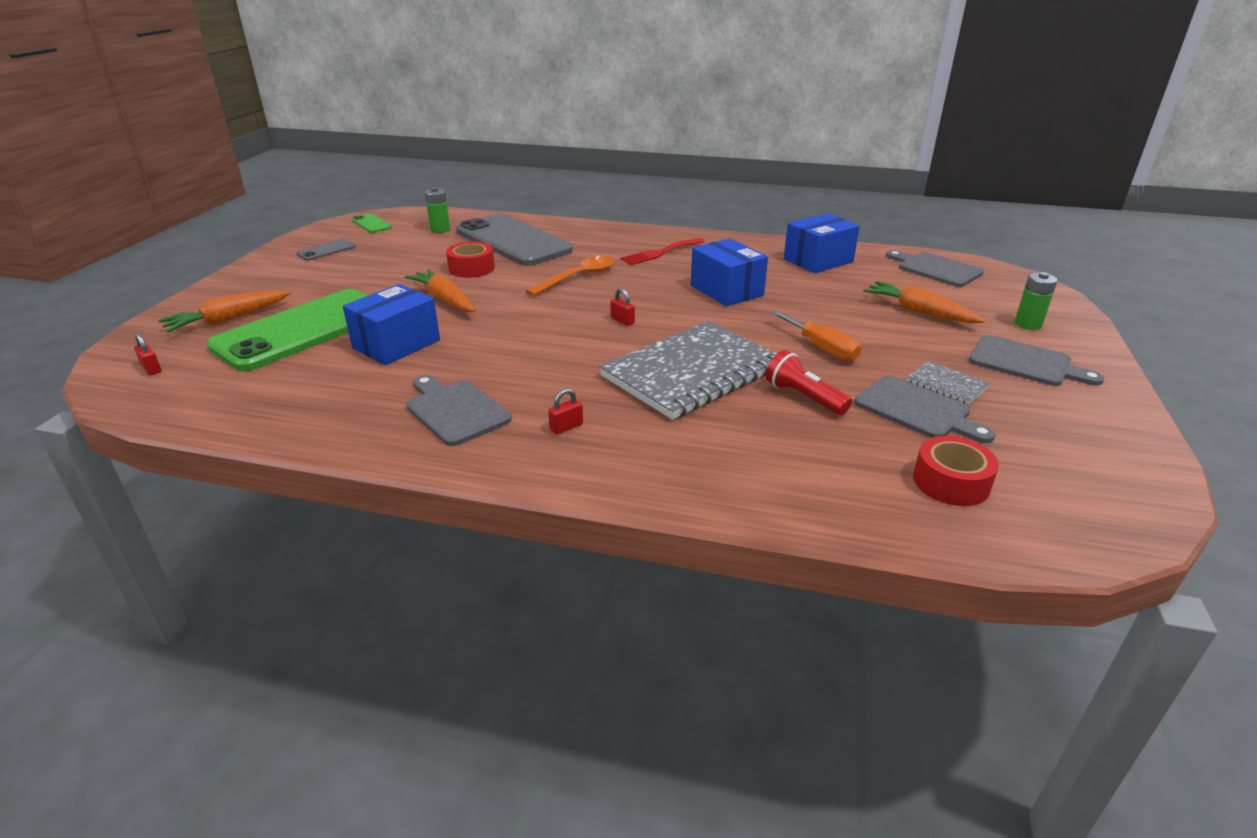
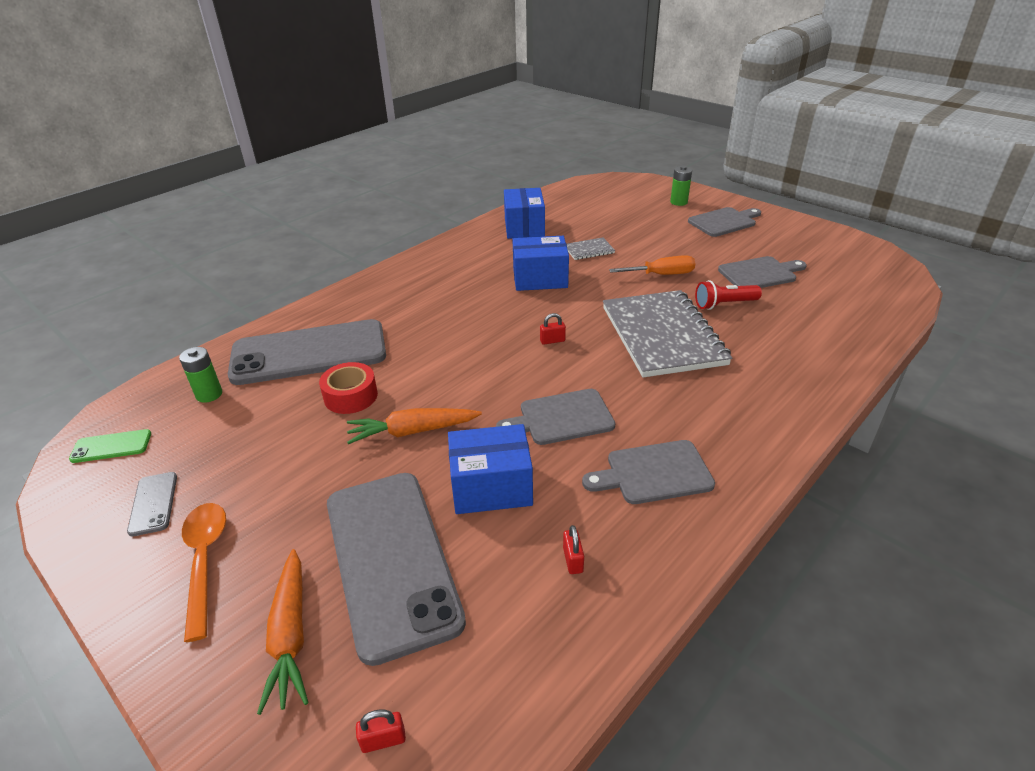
camera: 60 degrees left, 5 degrees up
(303, 330) = (391, 560): green phone -> grey phone
(396, 344) = (491, 487): blue box -> blue box turned 75 degrees counterclockwise
(566, 427) = (713, 417): red padlock -> red padlock (573, 560)
(579, 277) = (442, 338): orange spoon -> orange spoon (205, 560)
(660, 252) = (435, 283): red fork -> none
(919, 312) = (636, 225): orange carrot -> none
(936, 269) = (580, 196): grey cutting board -> grey cutting board (561, 418)
(946, 384) = (735, 253): grey notebook -> grey notebook (589, 250)
(951, 482) = (841, 294): red tape -> none

